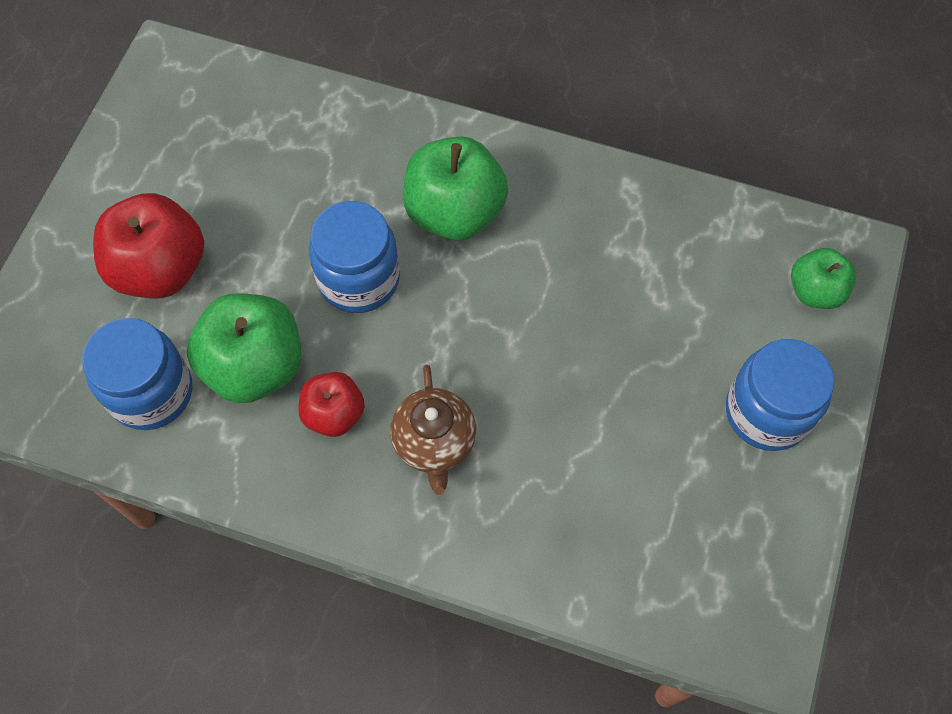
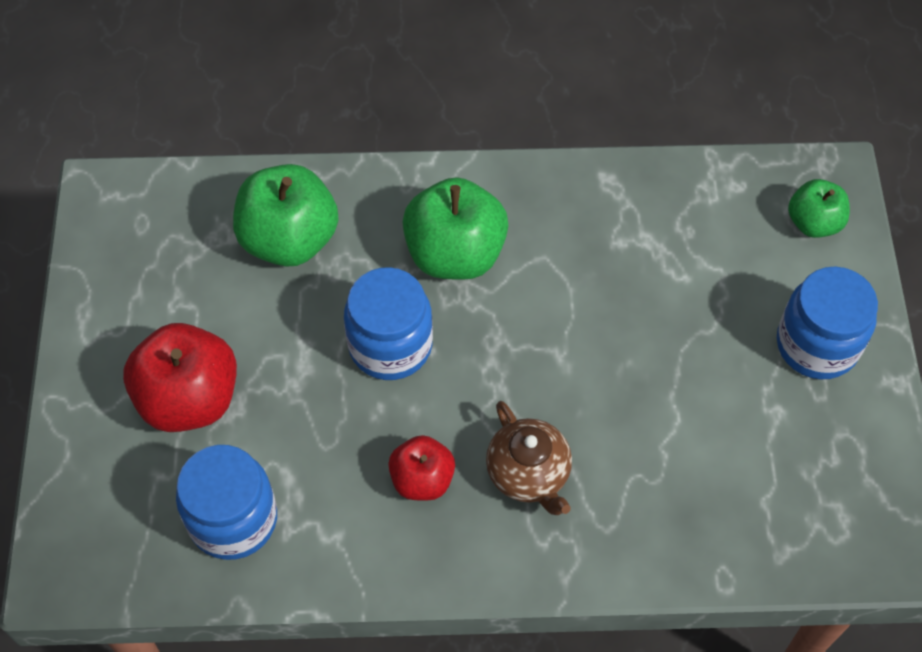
camera: 20 degrees left, 5 degrees down
(254, 366) = (325, 460): green apple -> green apple (289, 239)

